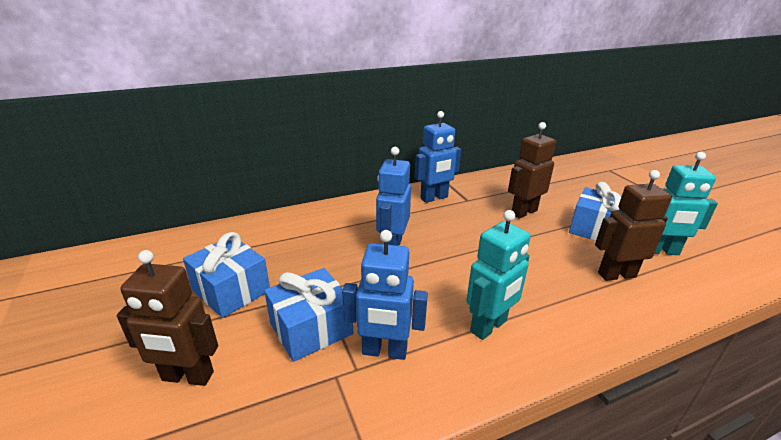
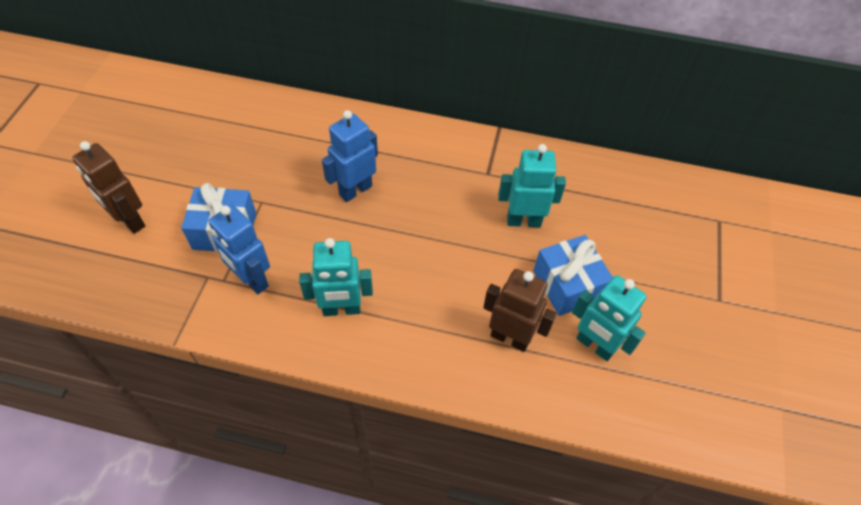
camera: 35 degrees right, 25 degrees up
(231, 290) = (203, 164): blue gift -> none
(434, 198) = (457, 153): blue robot -> none
(523, 212) = (523, 221): brown robot -> turquoise robot

